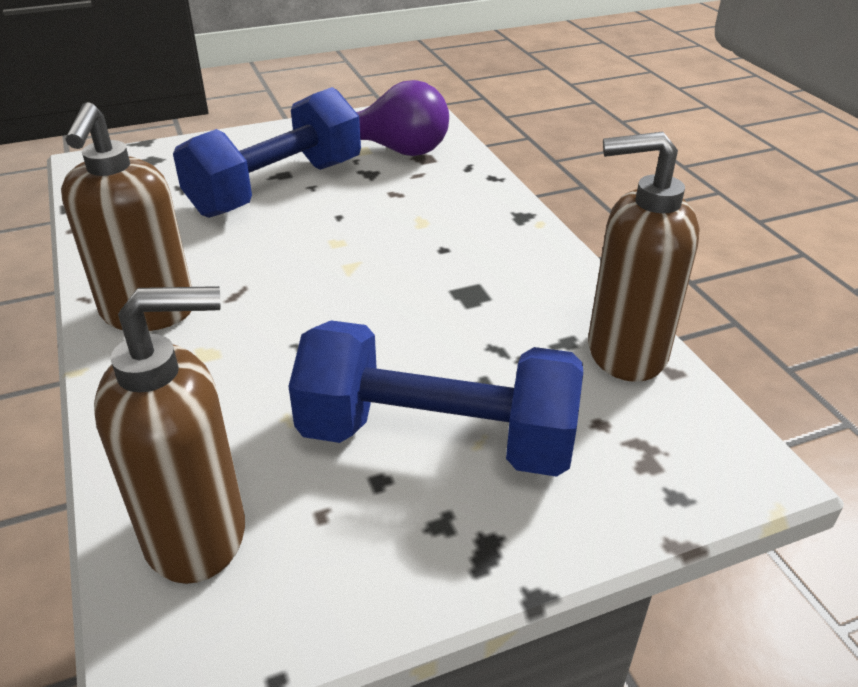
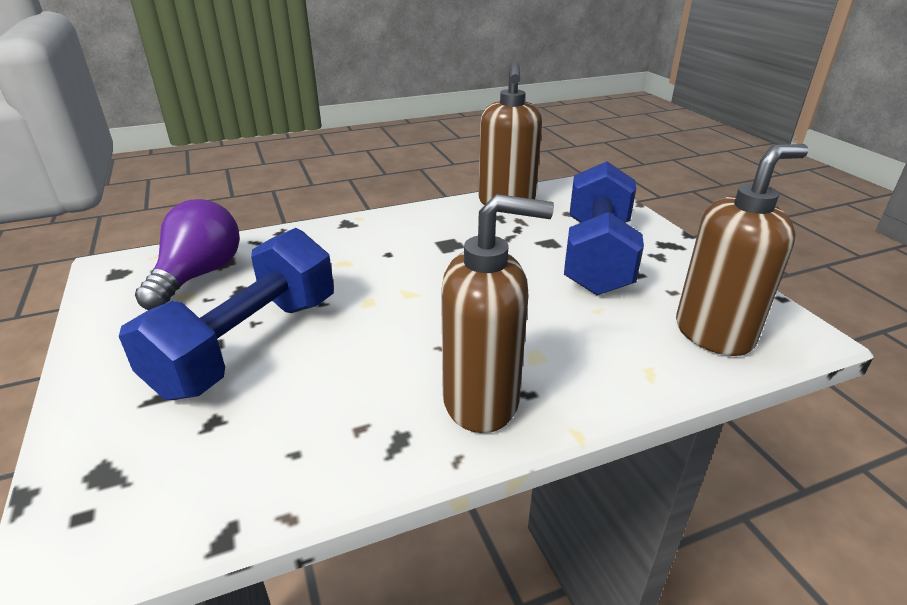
camera: 90 degrees left, 5 degrees down
(197, 534) = (714, 334): brown soap dispenser -> brown soap dispenser turned 75 degrees clockwise
(277, 188) = (248, 344): blue dumbbell -> blue dumbbell turned 75 degrees clockwise

